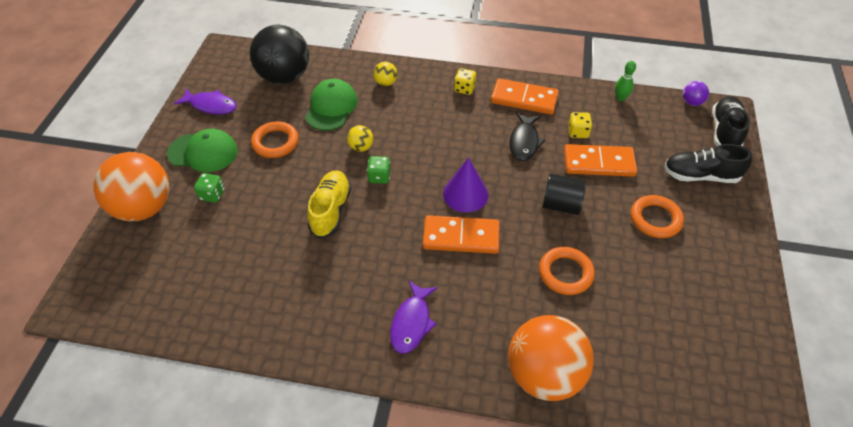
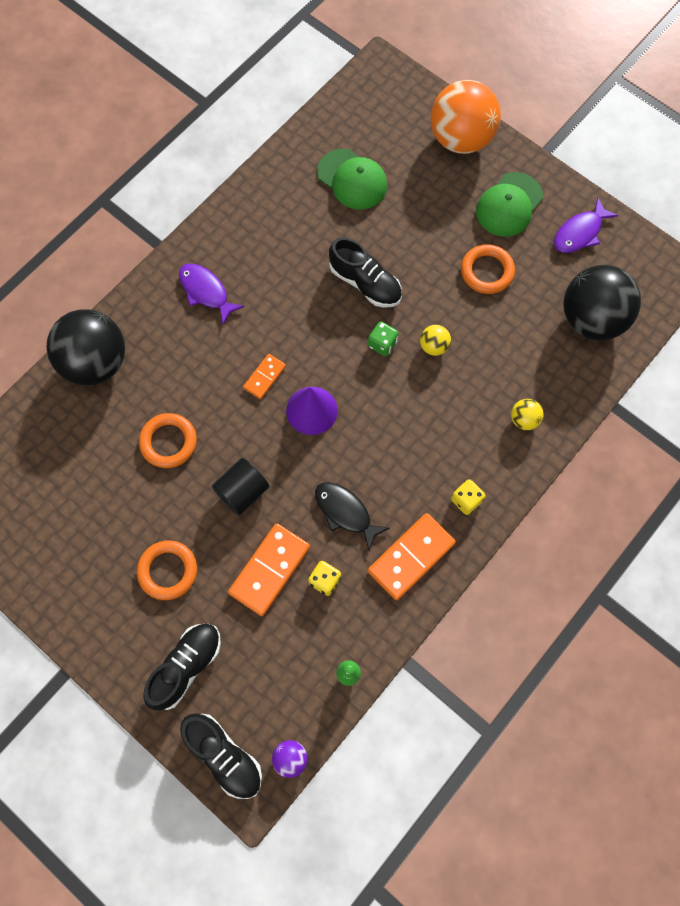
camera: 120 degrees right, 20 degrees up
(212, 195) = (445, 195): green dice -> none
(330, 210) = (365, 283): yellow shoe -> black shoe
(331, 107) = (512, 345): green cap -> green cap (352, 179)
(461, 237) = (264, 377): orange domino -> orange domino, size x0.56
(544, 374) = (96, 362): orange ball -> black ball

